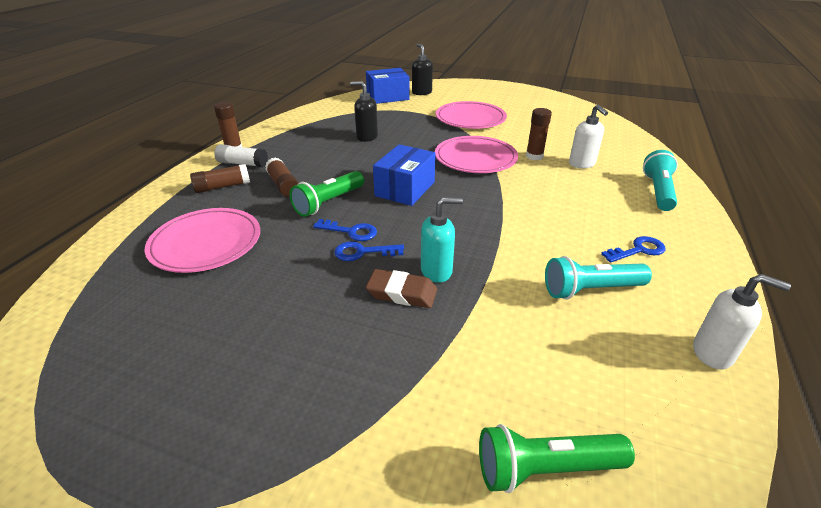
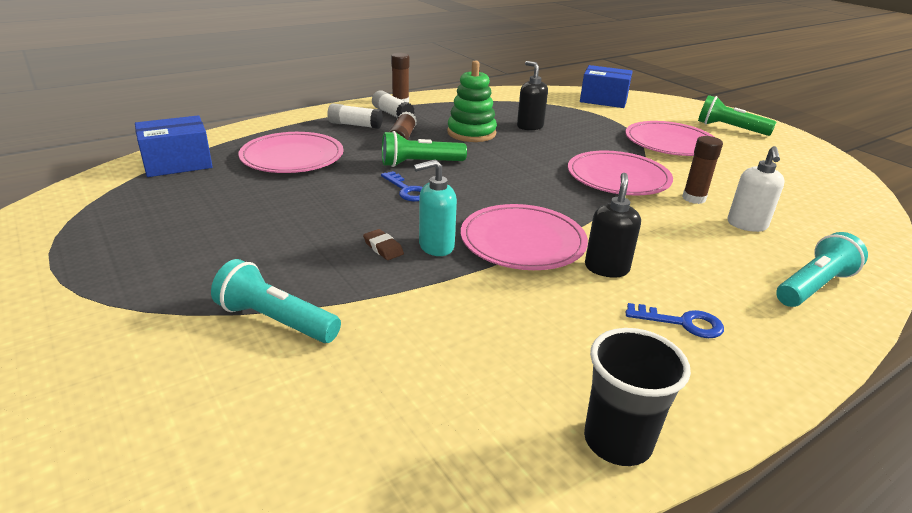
camera: 35 degrees right, 5 degrees down
(222, 187) = (355, 125): brown glue stick -> white glue stick
(332, 158) = (471, 133): none -> green stacking toy
(363, 252) = (395, 208): blue key -> none
(402, 293) = (383, 248): brown eraser -> brown eraser, size x0.63
(405, 189) = (503, 177): blue box -> blue box (177, 163)
(421, 92) = (648, 105): black soap dispenser -> black soap dispenser (606, 268)
(437, 271) = (435, 246): turquoise soap dispenser -> turquoise soap dispenser turned 135 degrees clockwise
(485, 237) = (522, 241): none -> pink plate
(545, 468) = (312, 412): green flashlight -> green flashlight (730, 128)
(591, 289) = (565, 326): turquoise flashlight -> turquoise flashlight (276, 320)
(713, 353) = (617, 441): white soap dispenser -> black cup

